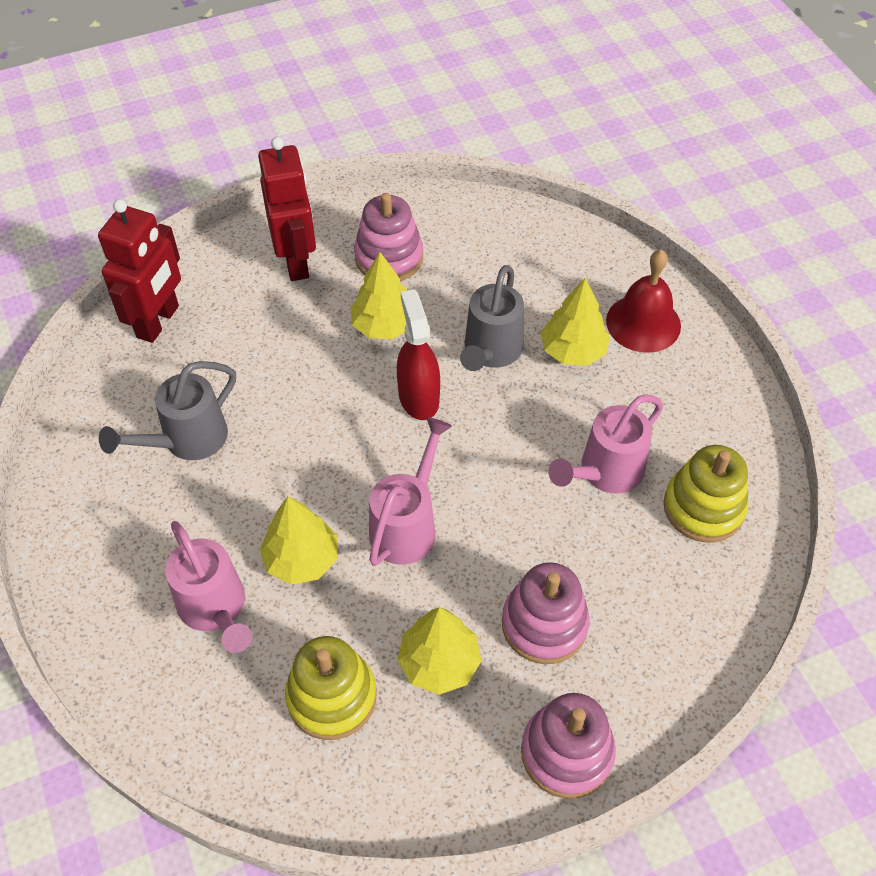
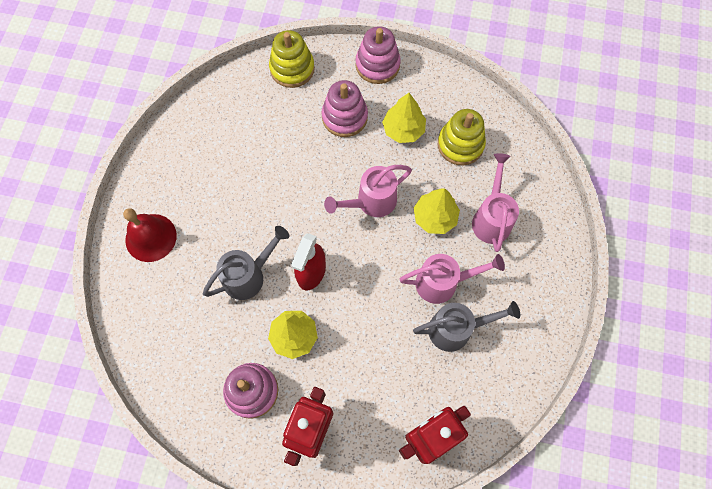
camera: 145 degrees left, 15 degrees up
(573, 351) = (205, 246): yellow tree -> none
(604, 472) = (254, 167): pink watering can -> pink watering can (443, 283)
(703, 508) = (226, 121): yellow stacking toy -> yellow stacking toy (292, 69)

